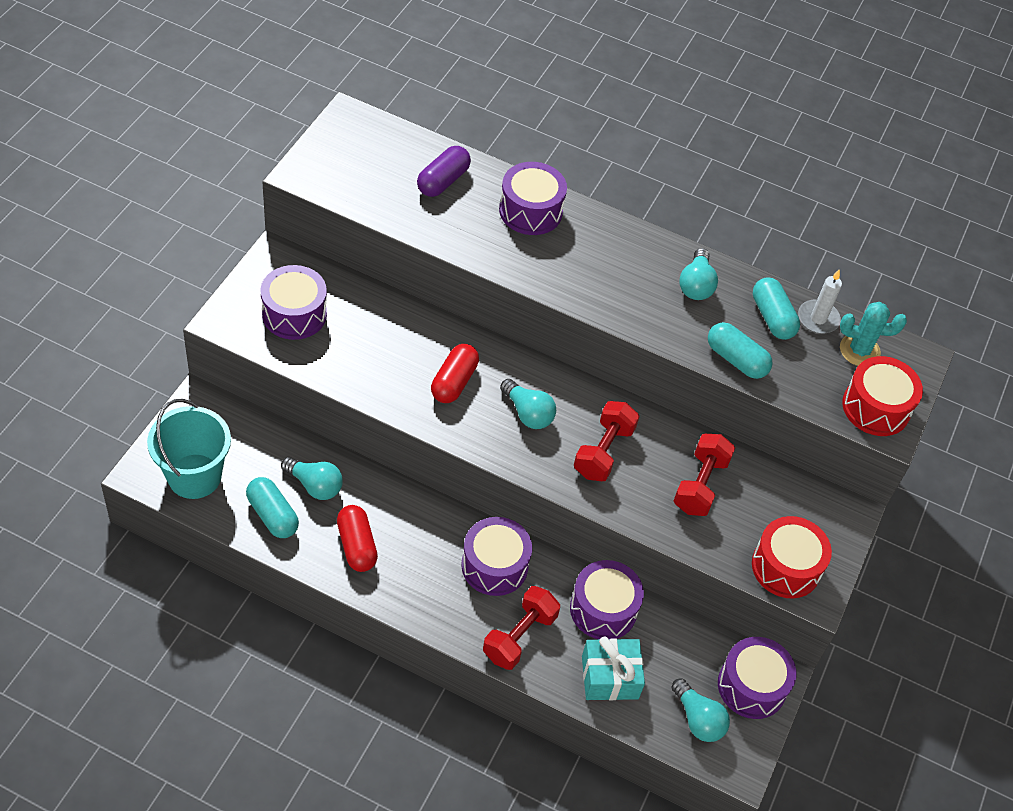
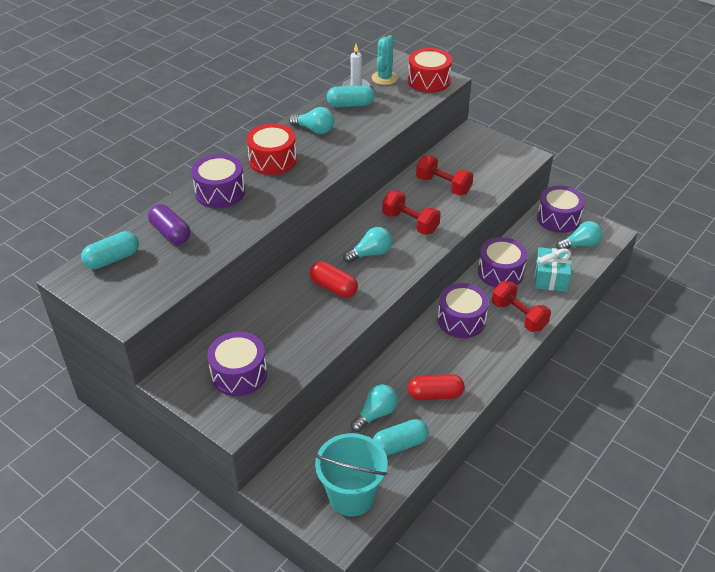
camera: 70 degrees left, 10 degrees down
(736, 359) = (381, 124): turquoise capsule -> turquoise capsule (112, 259)
(786, 567) = (507, 163): red drum -> red drum (272, 160)

